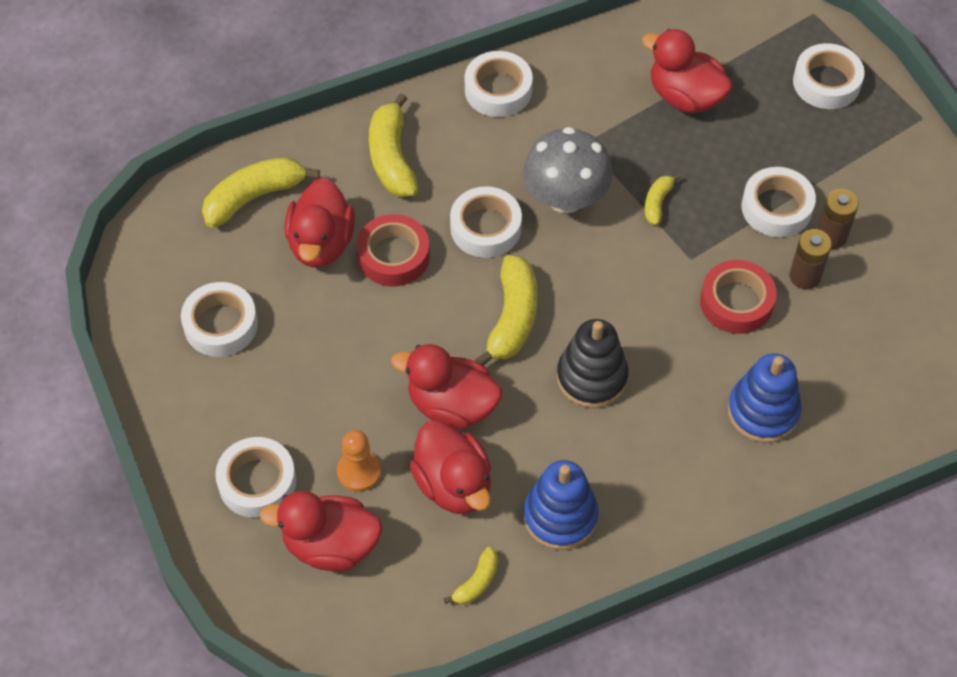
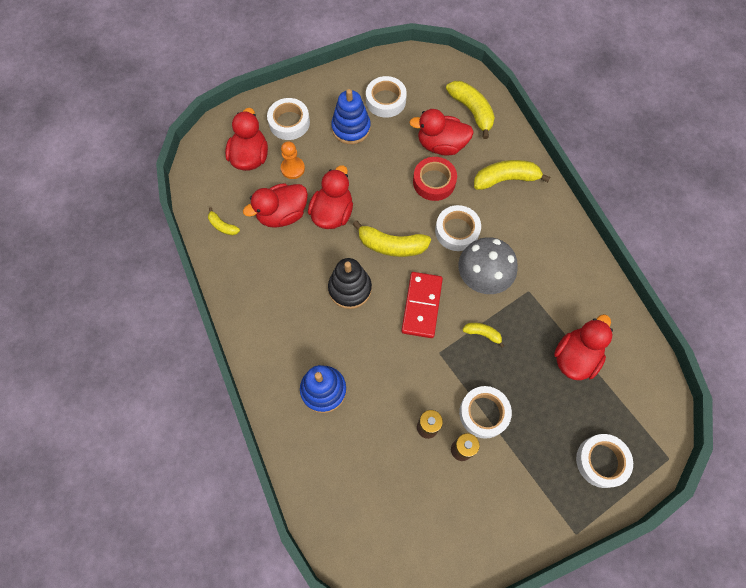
camera: 90 degrees right, 10 degrees up
(498, 90) = (566, 238): white tape -> none
(560, 516) = (259, 269): blue stacking toy -> blue stacking toy (351, 128)
(616, 278) = (422, 306): none -> red domino
(736, 302) = (405, 379): red tape -> none

